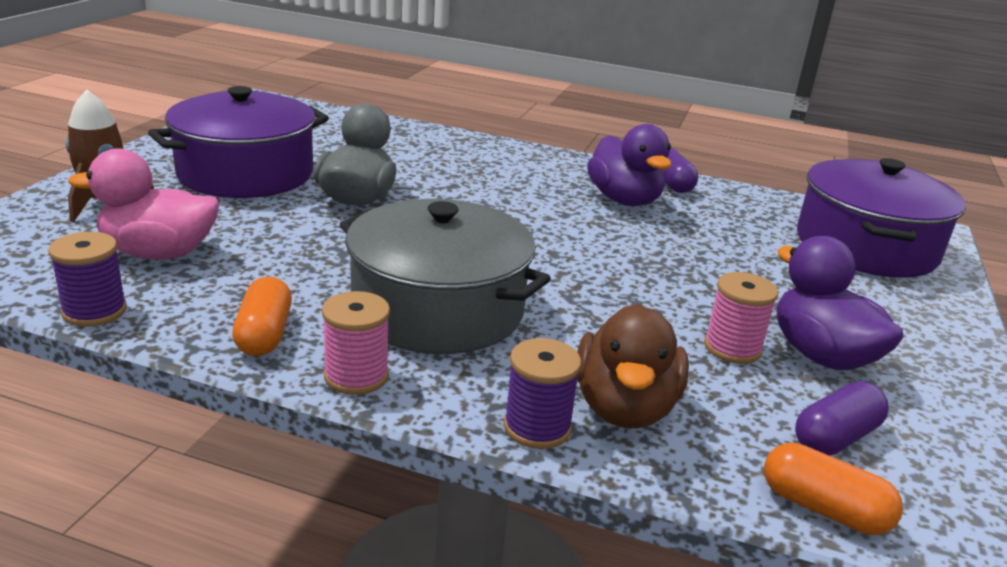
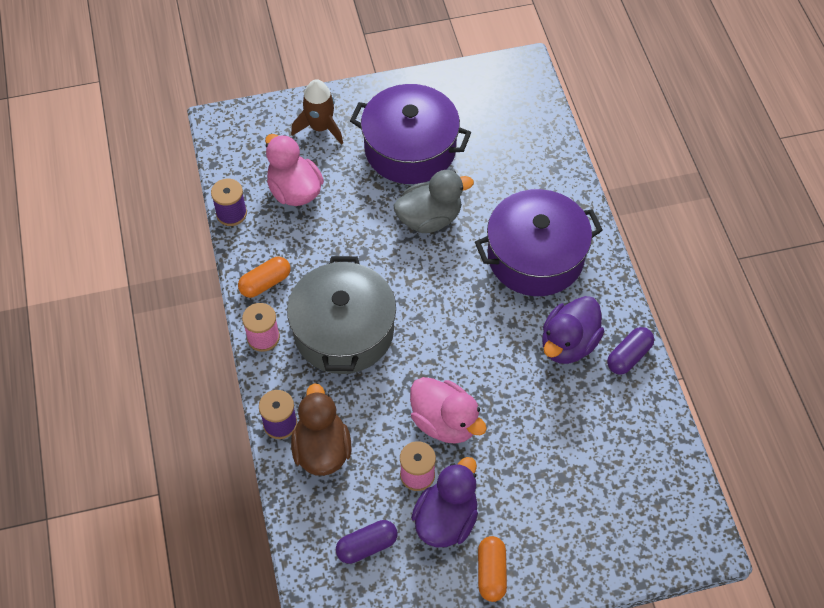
camera: 60 degrees right, 30 degrees up
(624, 407) = (322, 450): brown duck -> brown duck turned 105 degrees clockwise
(663, 299) = (445, 422): none -> pink duck
(823, 509) = (305, 554): orange capsule -> orange capsule (491, 573)
(835, 437) = (367, 546): purple capsule -> purple capsule turned 45 degrees counterclockwise
(866, 246) = (631, 508): purple pot -> purple pot (535, 256)

